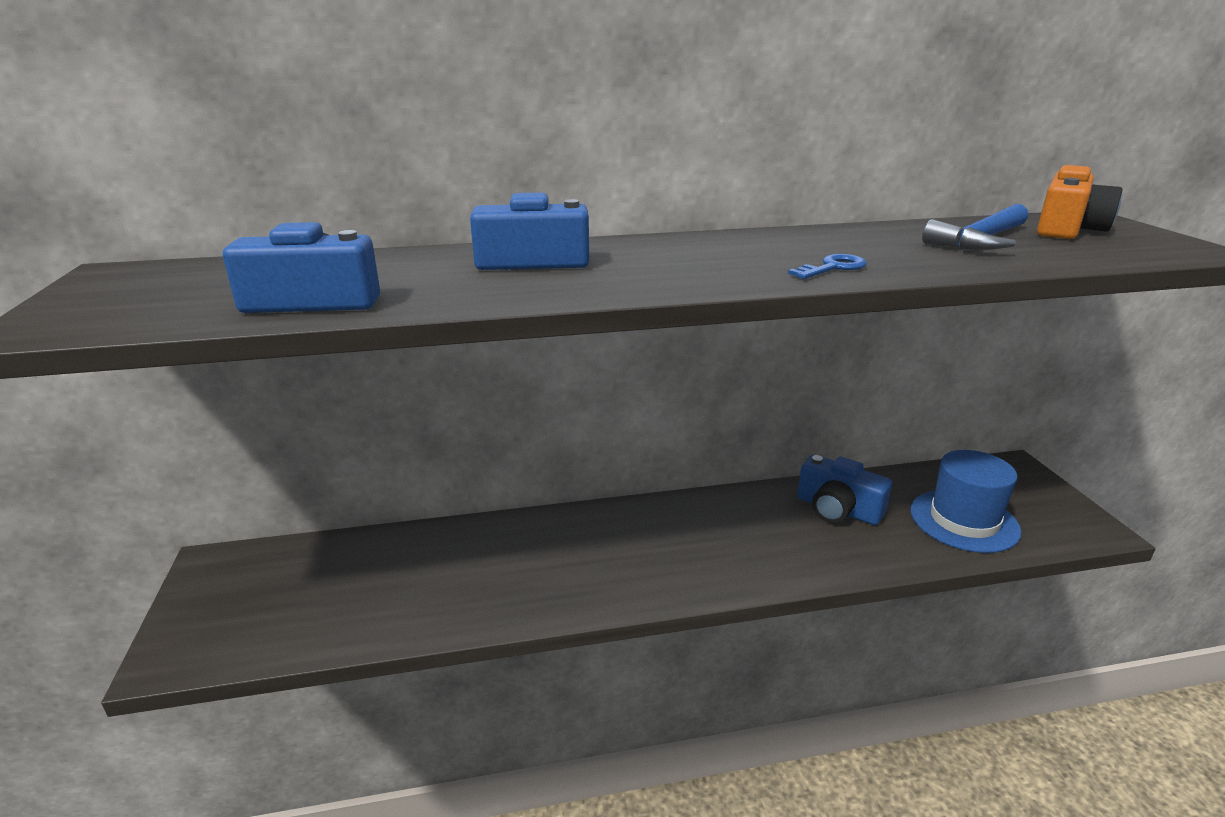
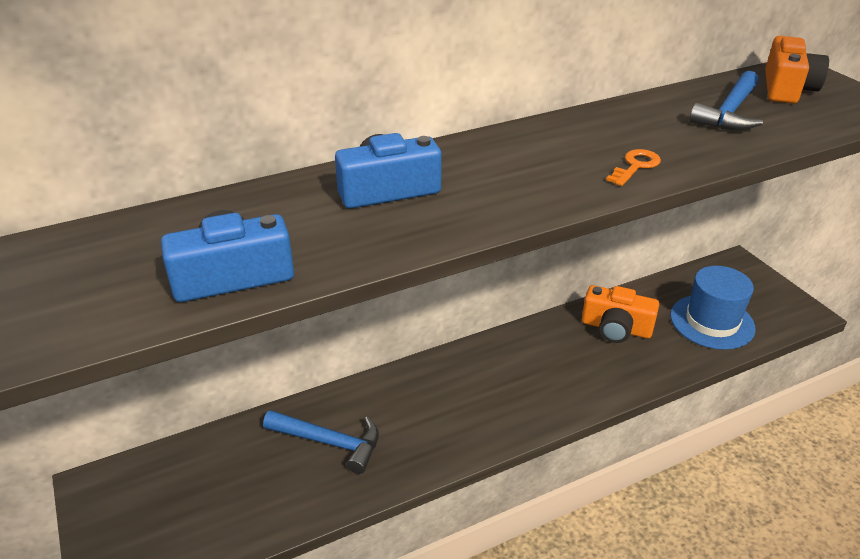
camera: 15 degrees left, 10 degrees up
(462, 566) = (329, 442): none -> blue hammer
(833, 268) = (635, 166): blue key -> orange key
(837, 509) = (616, 328): blue camera -> orange camera

